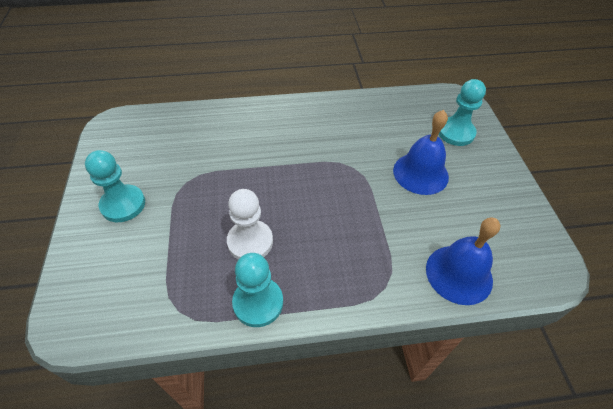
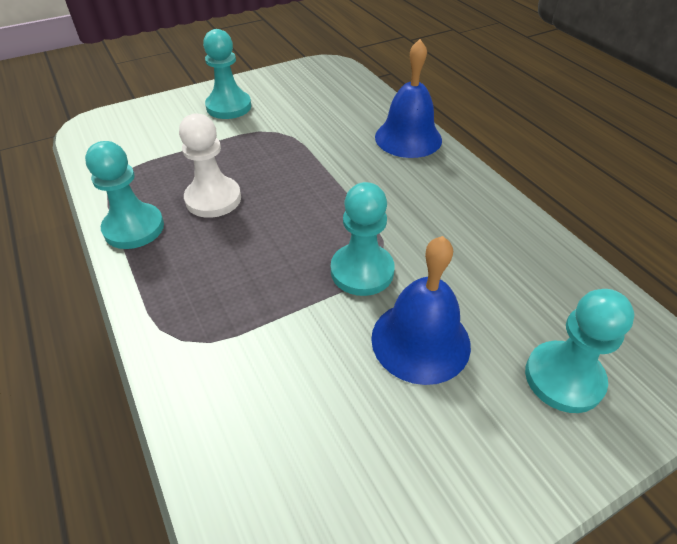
camera: 70 degrees right, 5 degrees down
(361, 180) = (362, 271): none -> turquoise pawn
(459, 274) = (228, 431): blue bell -> blue bell (408, 138)

